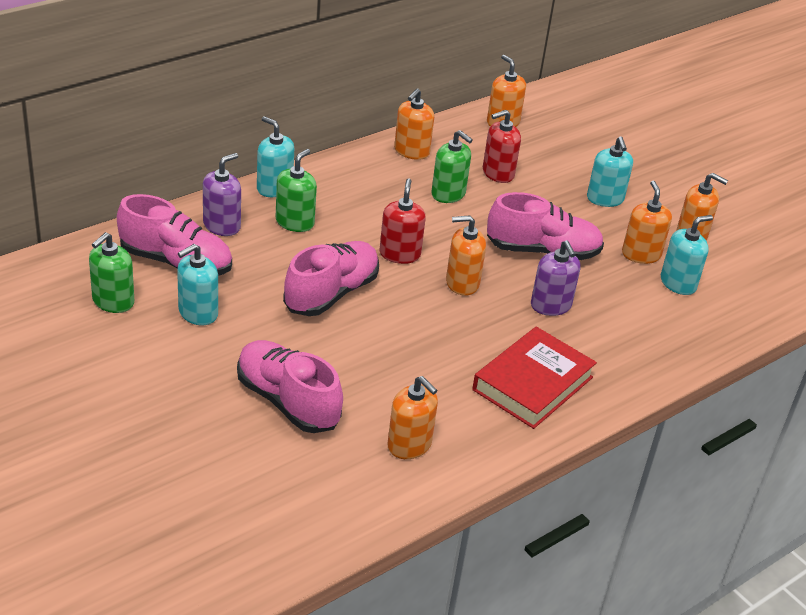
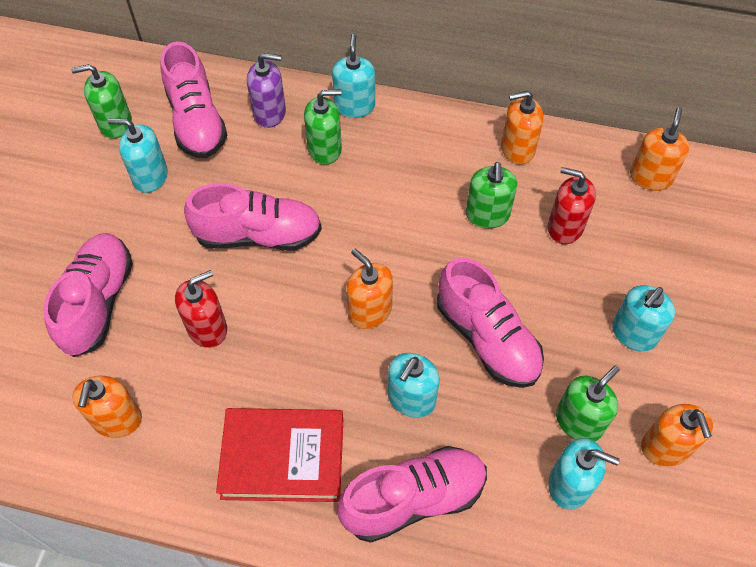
camera: 55 degrees right, 20 degrees up
(400, 254) = (361, 242): red soap dispenser -> red soap dispenser (207, 328)
(551, 306) = (411, 398): purple soap dispenser -> turquoise soap dispenser
(624, 347) = (413, 499): none -> pink shoe
(641, 254) = (579, 421): orange soap dispenser -> green soap dispenser

